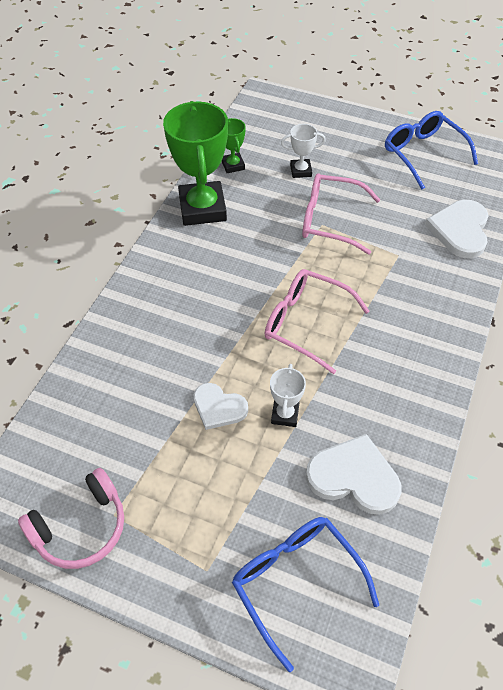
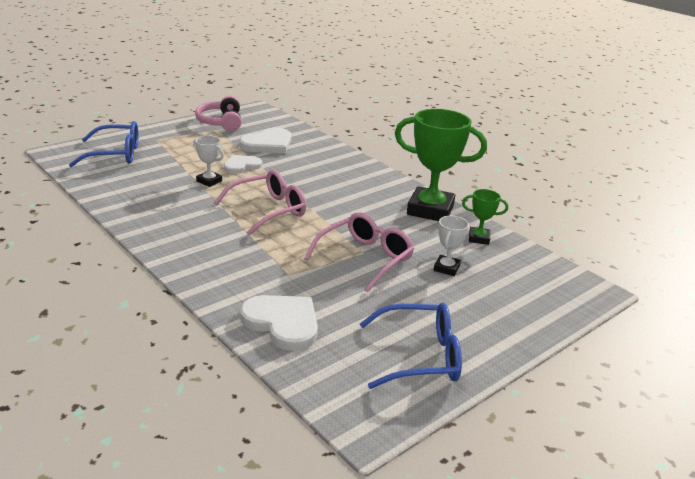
camera: 115 degrees right, 25 degrees down
(354, 477) = (140, 186): white heart -> white heart (268, 144)

